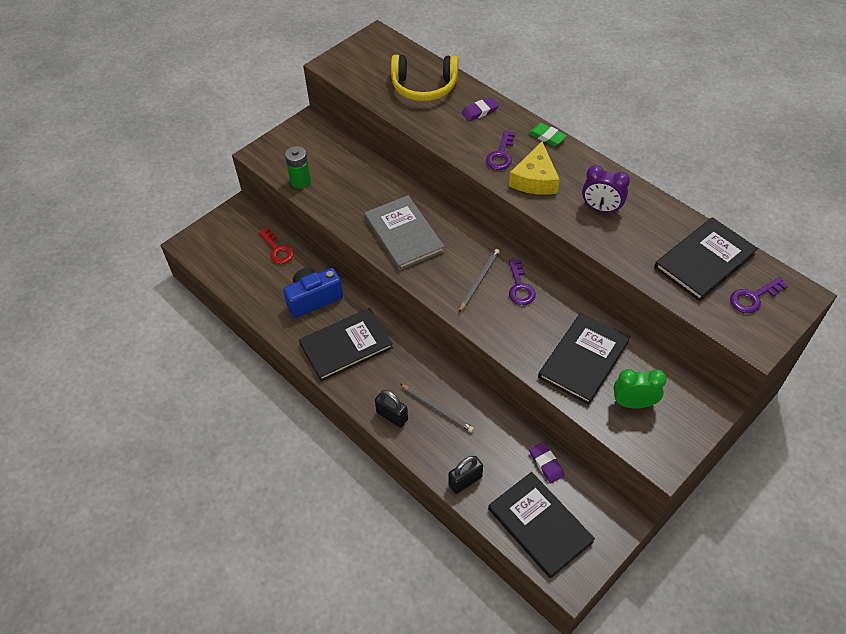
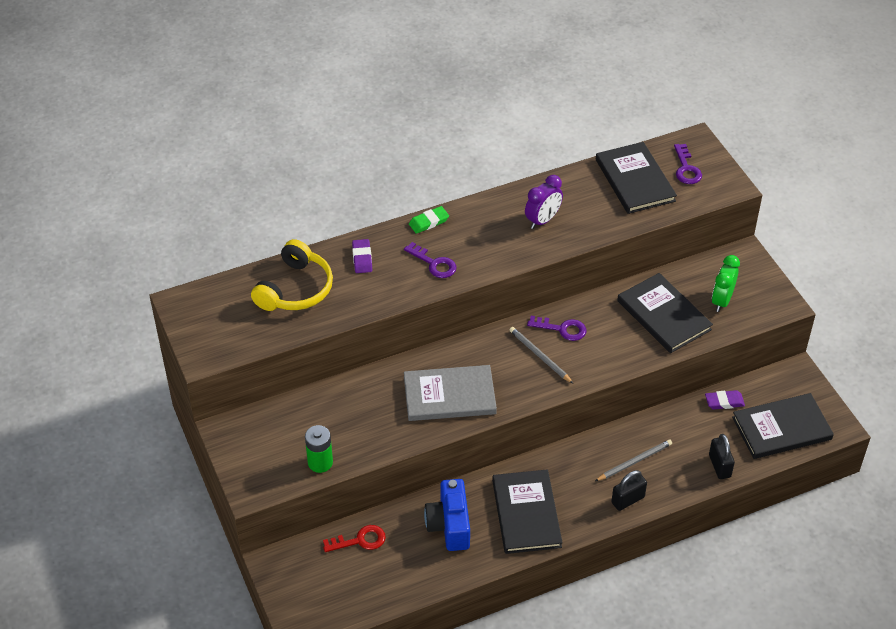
camera: 70 degrees left, 5 degrees down
(535, 179) = (481, 251): yellow cheese -> none

